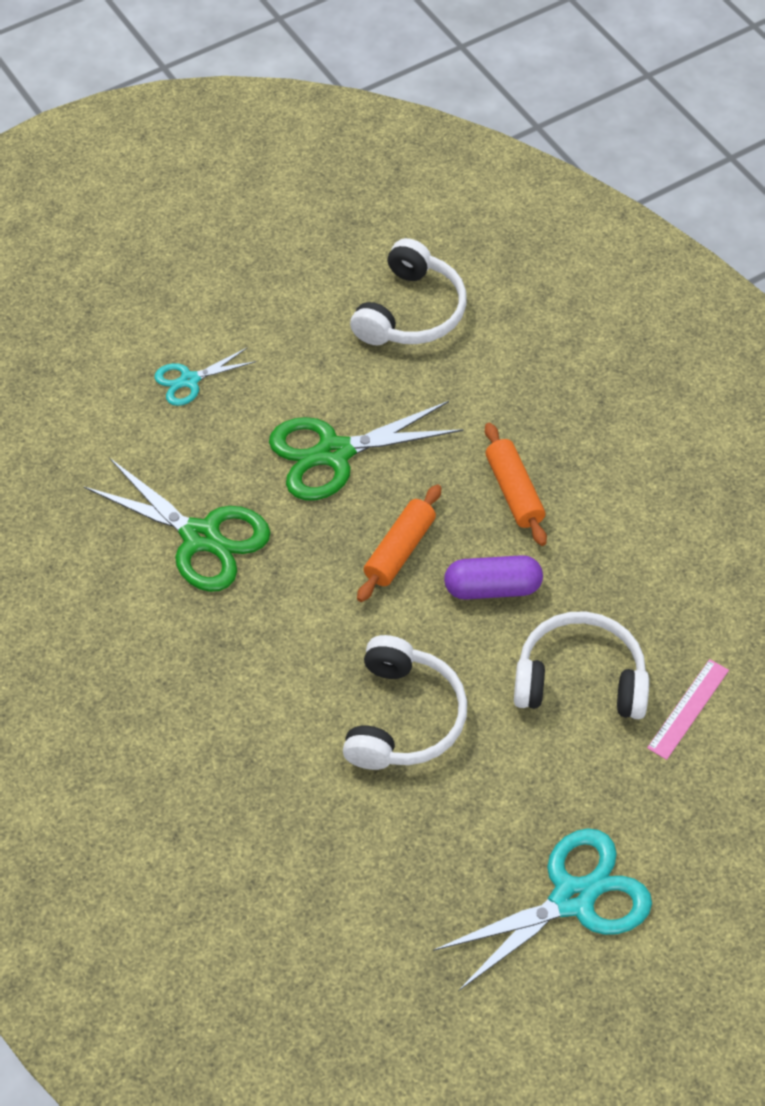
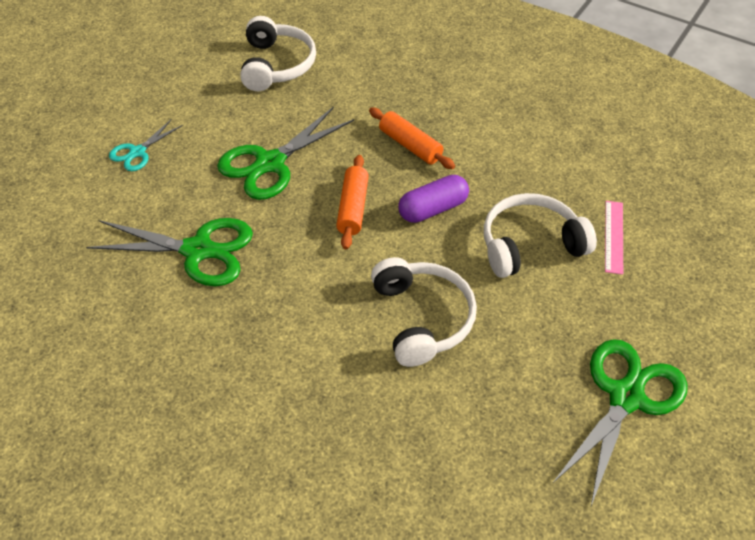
camera: 25 degrees left, 5 degrees down
(573, 898) = (626, 397): turquoise scissors -> green scissors

